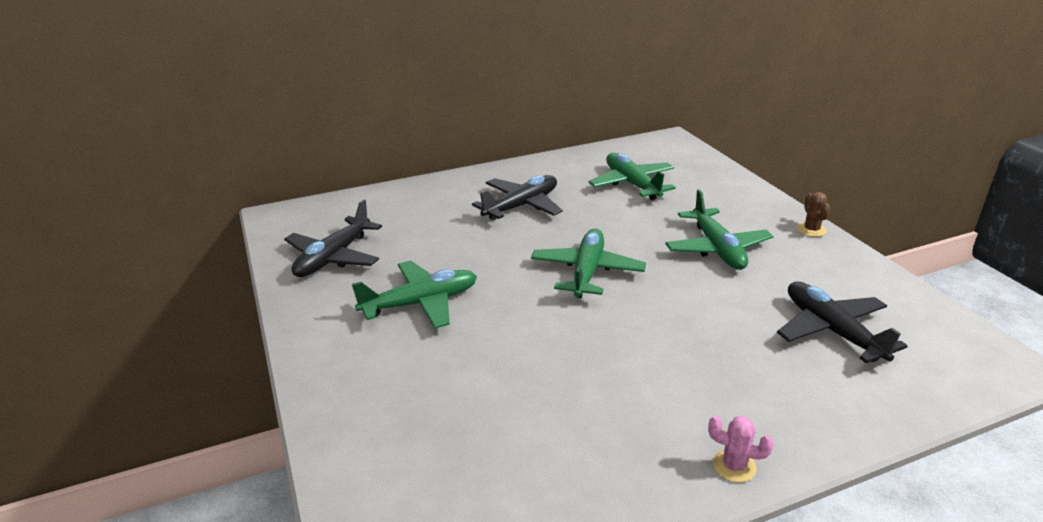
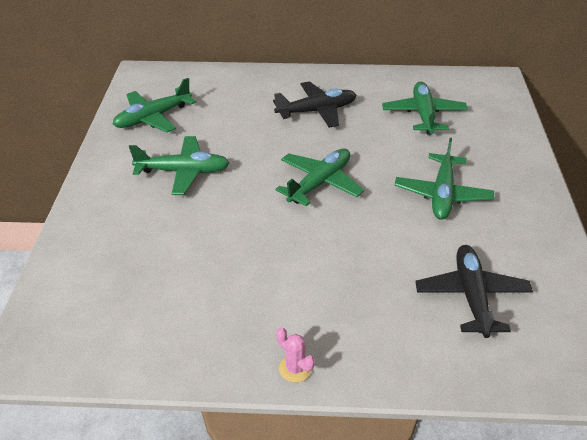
camera: 25 degrees right, 10 degrees up
(333, 257) = (153, 118): black plane -> green plane
(811, 230) = (544, 202): brown cactus -> none

